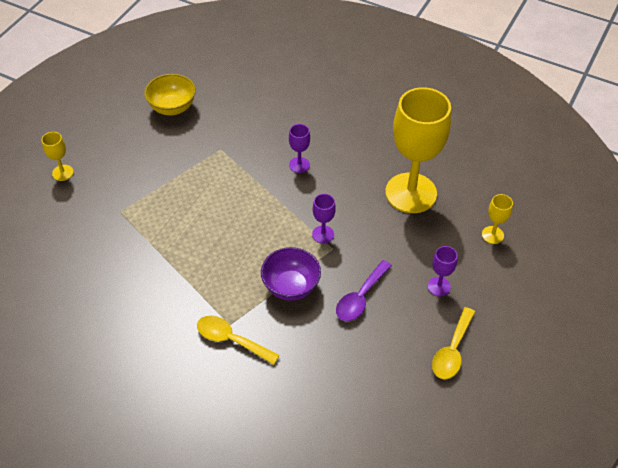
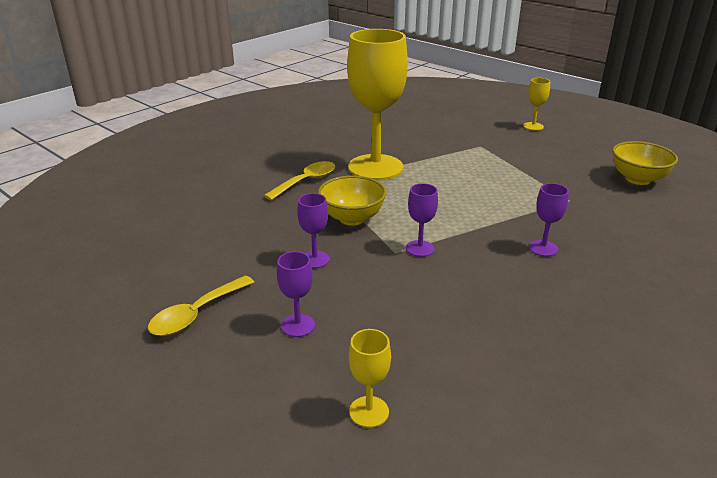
camera: 105 degrees right, 20 degrees down
(291, 287) = (352, 218): purple bowl -> yellow bowl
(360, 297) = (314, 259): purple spoon -> purple goblet
(411, 193) = (480, 337): yellow goblet -> yellow goblet (375, 167)
(452, 350) = (196, 314): yellow spoon -> yellow spoon turned 90 degrees counterclockwise

